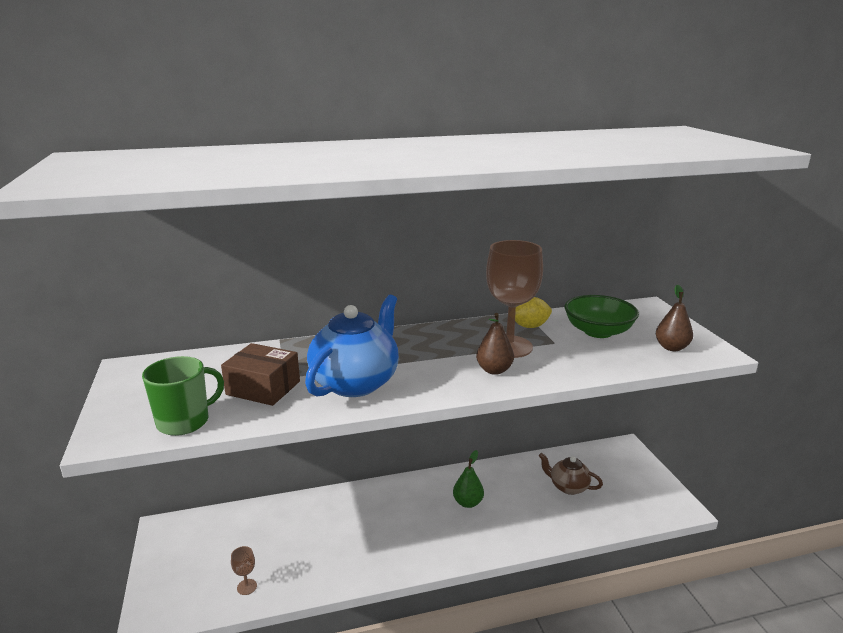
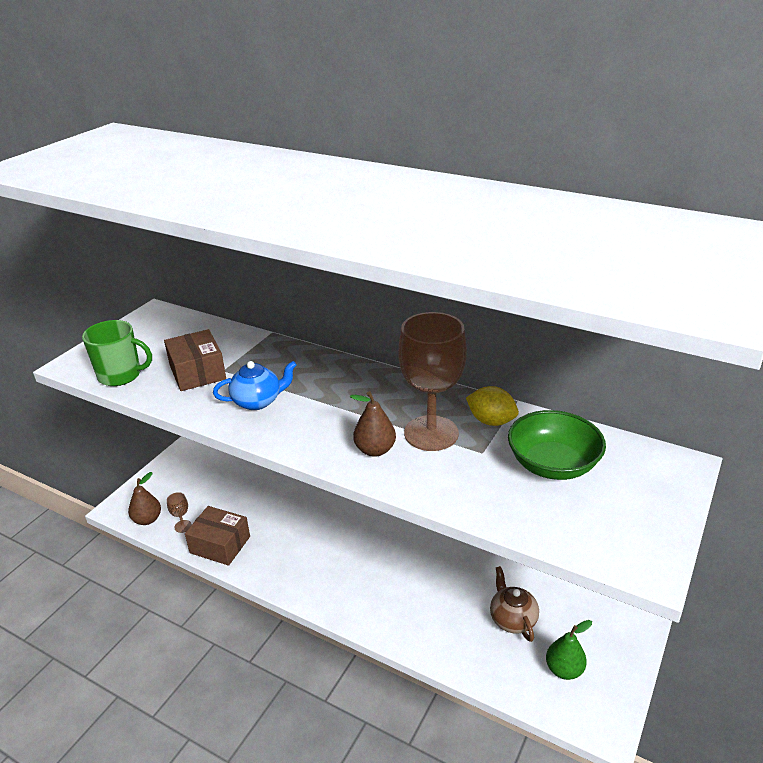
camera: 45 degrees right, 10 degrees up
(304, 577) = (220, 544): none -> brown box
(356, 382) = (258, 401): blue teapot -> blue teapot, size x0.57
(468, 502) = (401, 569): green pear -> green pear (564, 669)
(671, 347) = (601, 529): brown pear -> brown pear (147, 519)

